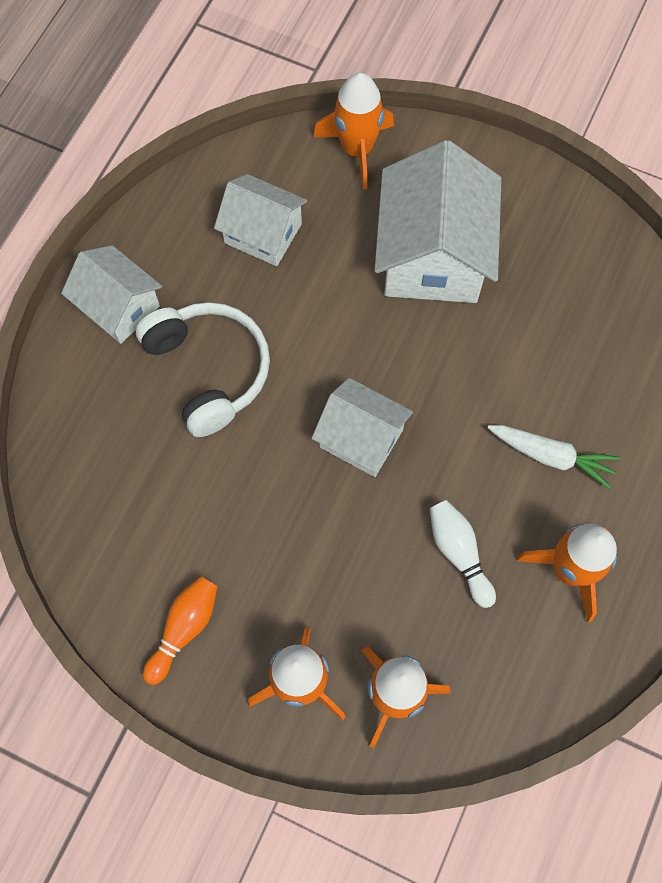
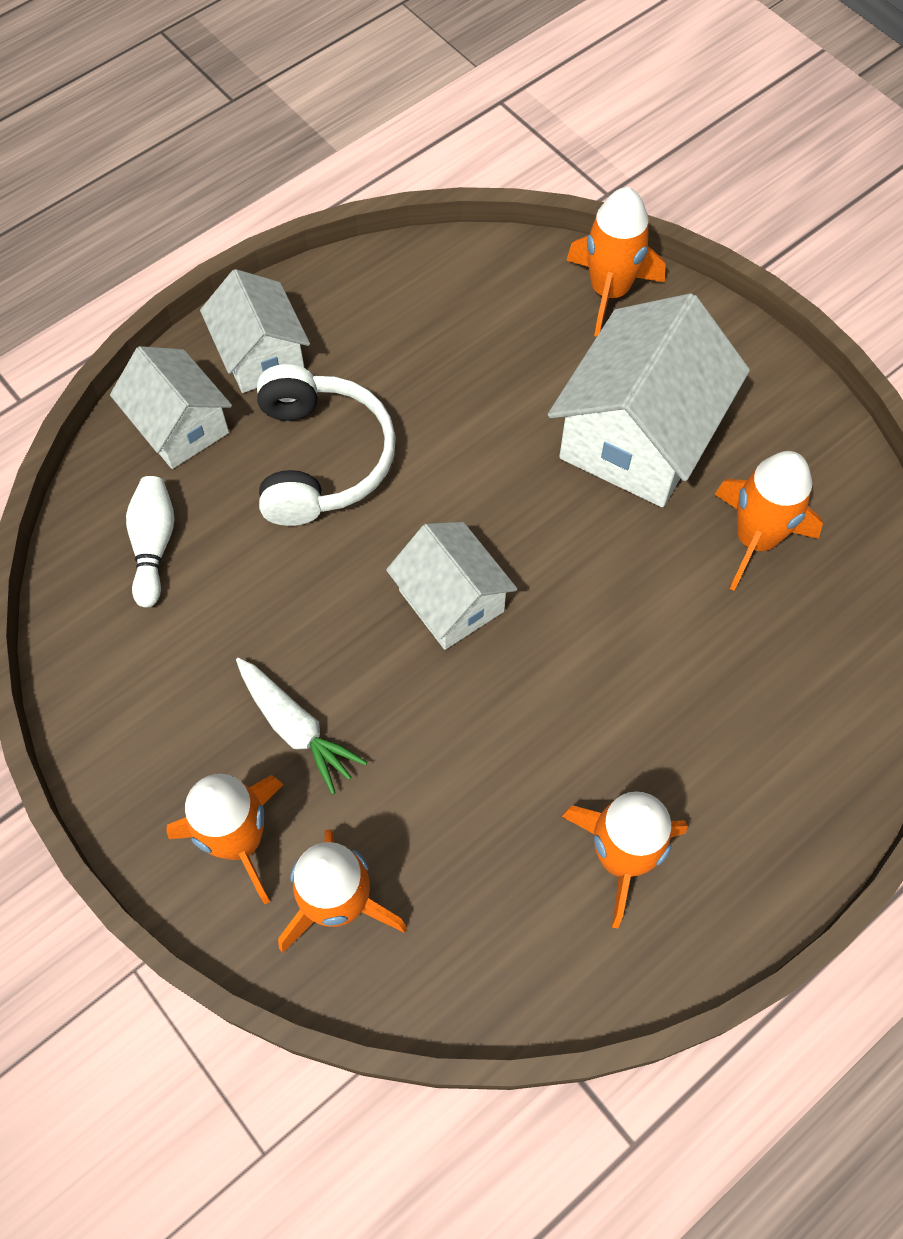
camera: 25 degrees right, 5 degrees down
(184, 629) = (145, 721): orange bowling pin -> none
(263, 233) = (457, 339): white house -> white house (180, 426)
(459, 554) = (497, 778): white bowling pin -> white bowling pin (154, 546)
(551, 299) = (755, 539): none -> orange rocket
(551, 456) = (664, 716): white carrot -> white carrot (295, 728)

